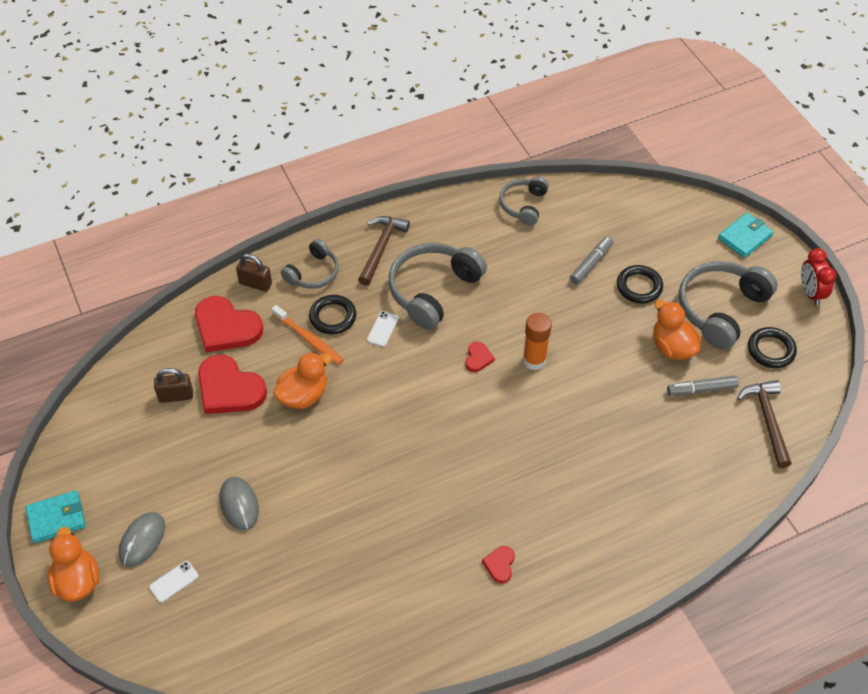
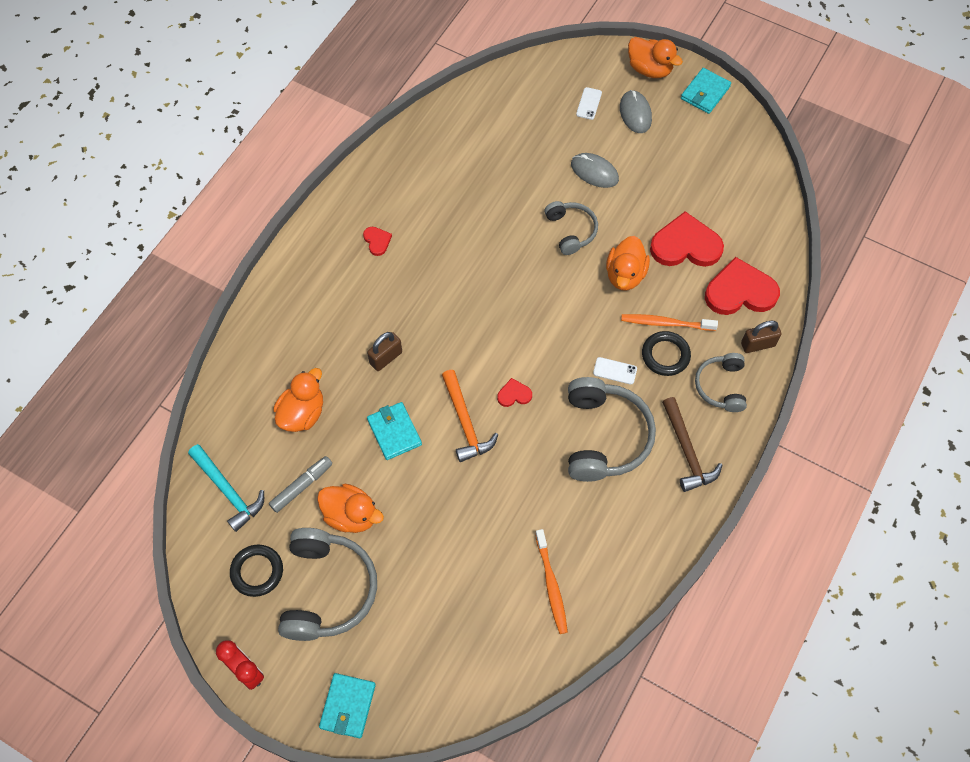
camera: 145 degrees right, 10 degrees up
(176, 396) = (718, 215): brown padlock -> brown padlock (386, 358)
(383, 329) = (615, 371): white phone -> white phone turned 60 degrees counterclockwise
(478, 358) = (514, 394): red heart -> red heart turned 105 degrees clockwise
(523, 205) = (597, 595): grey headphones -> grey headphones (571, 231)
(534, 360) = (465, 423): orange glue stick -> orange hammer
(551, 226) = (551, 585): none -> orange toothbrush
(591, 263) = (483, 564): grey marker -> none
(598, 386) = (394, 432): none -> turquoise wallet
(639, 287) = (420, 566): black ring -> none
(669, 445) = (302, 413): none -> orange duck
(767, 420) = (228, 491): brown hammer -> turquoise hammer

